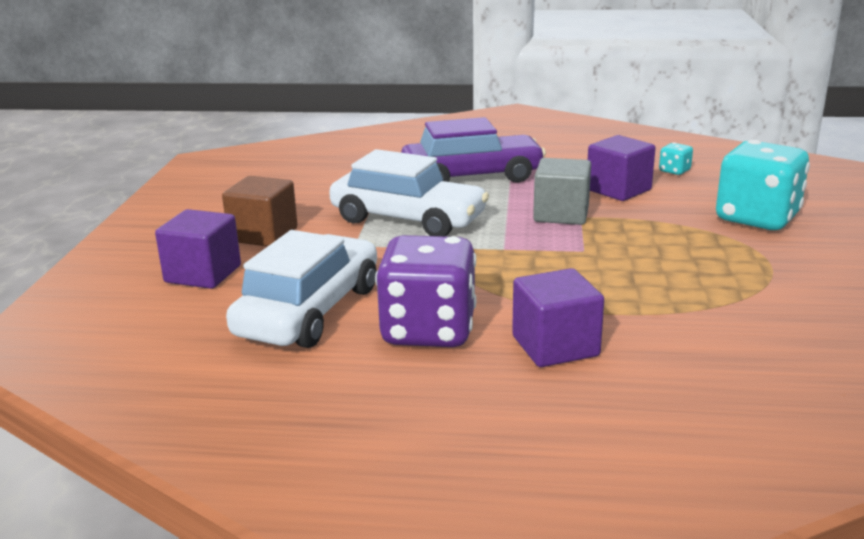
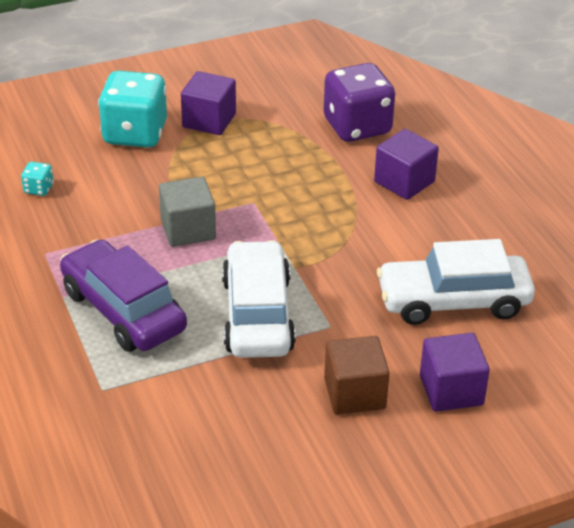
camera: 120 degrees left, 15 degrees up
(428, 331) = (430, 237): purple dice -> purple dice (357, 127)
(618, 190) = (108, 211): purple cube -> purple cube (209, 120)

